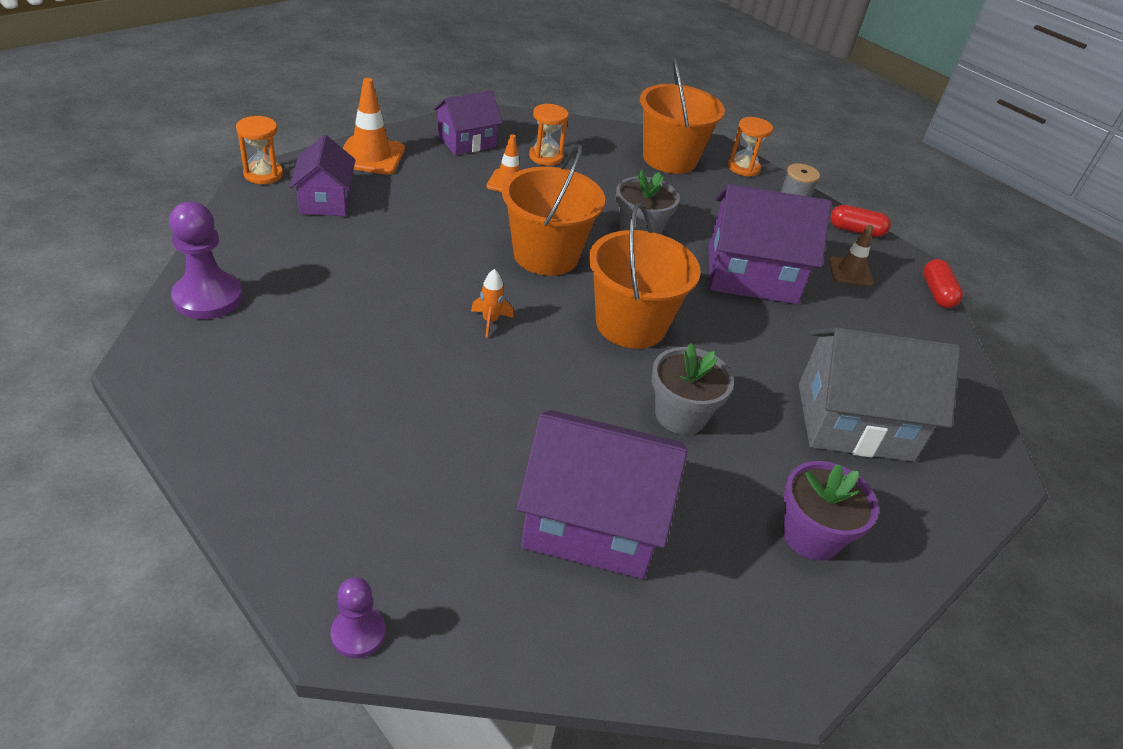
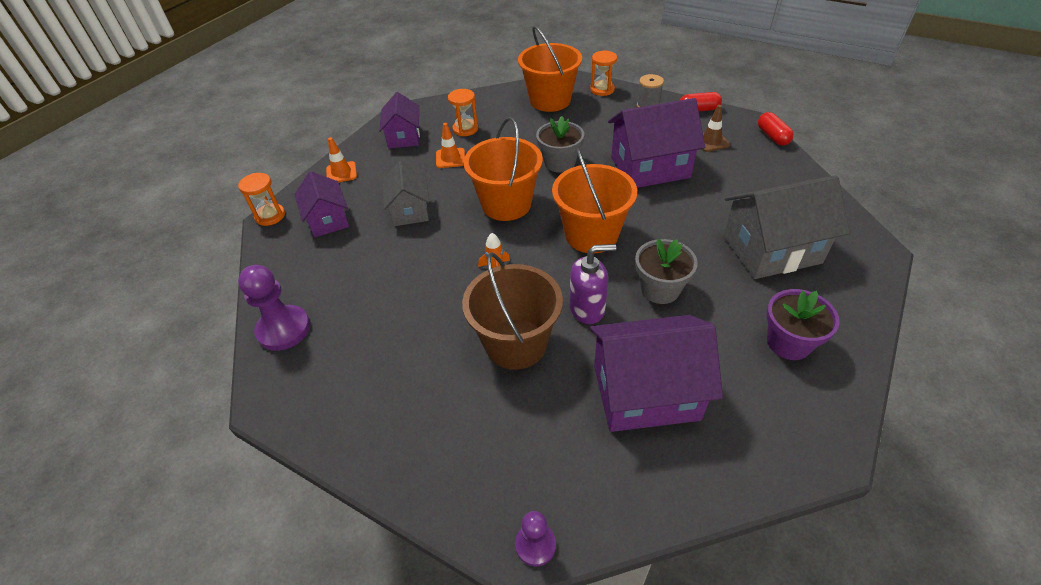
camera: 10 degrees left, 5 degrees up
(371, 156) = (341, 173): orange traffic cone -> orange traffic cone, size x0.64
(426, 223) = (410, 210): none -> grey house
(465, 410) = (516, 344): none -> brown bucket
(466, 141) = (403, 137): purple house -> purple house turned 45 degrees counterclockwise
(576, 404) = (587, 308): none -> purple soap dispenser

